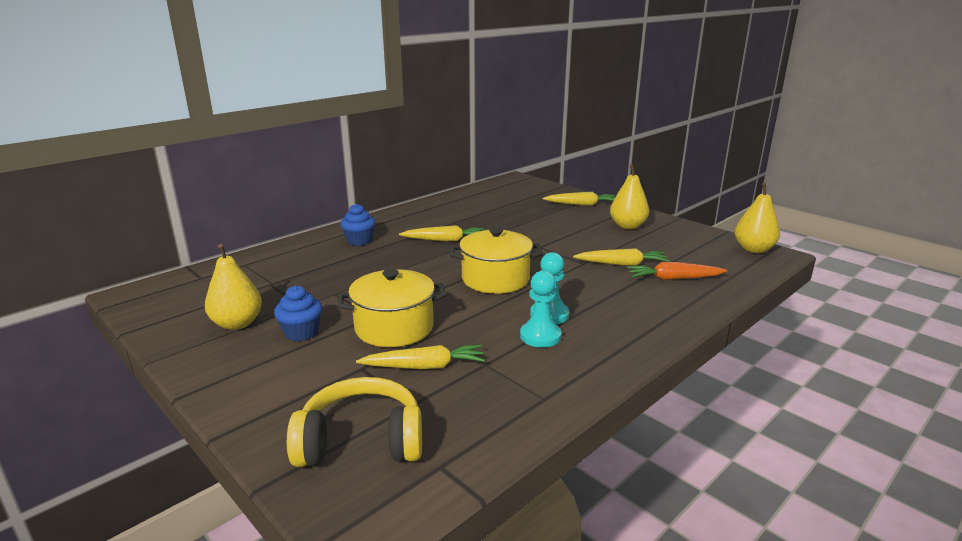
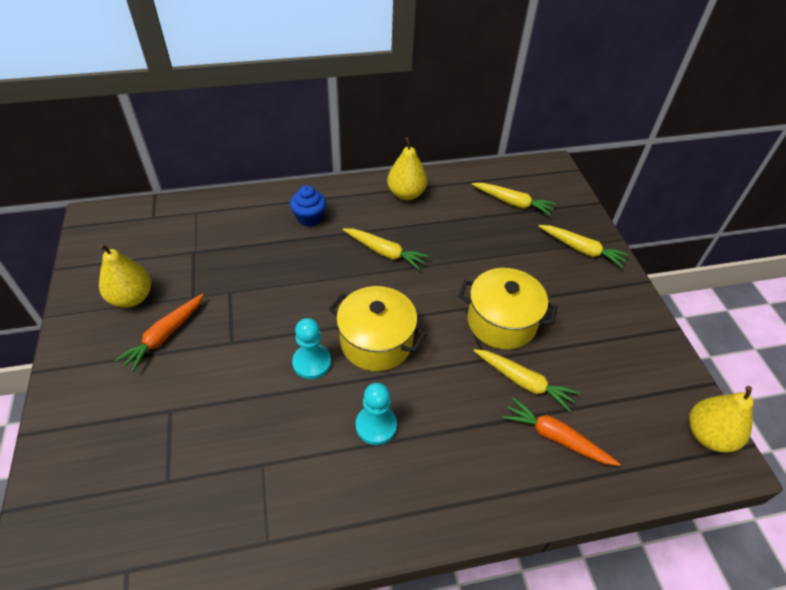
camera: 30 degrees right, 25 degrees up
(301, 333) = (164, 336): blue cupcake -> orange carrot
(361, 441) = (100, 503): yellow headphones -> none
(394, 328) = (234, 369): yellow pot -> yellow pot (501, 322)
(424, 366) = (214, 438): yellow carrot -> yellow carrot (513, 203)
(540, 336) = (340, 453): turquoise pawn -> turquoise pawn (312, 362)
(627, 226) = (596, 316): yellow pear -> yellow pear (406, 194)

